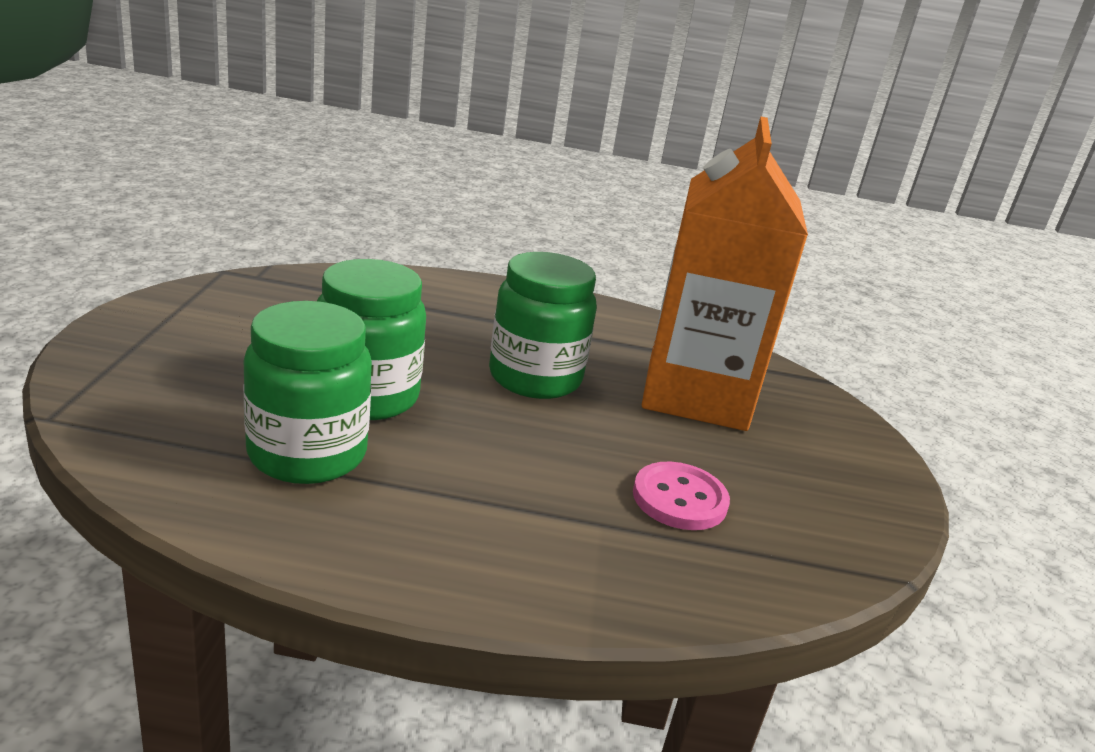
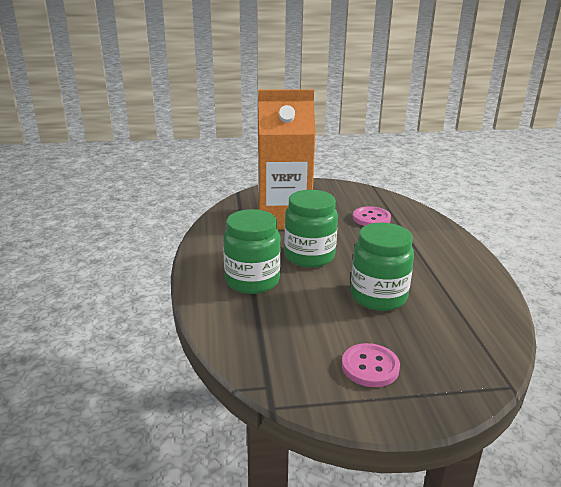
camera: 100 degrees left, 0 degrees up
(217, 335) = (370, 367): none -> pink button
(307, 454) = (441, 299): green jar -> green jar (252, 281)

